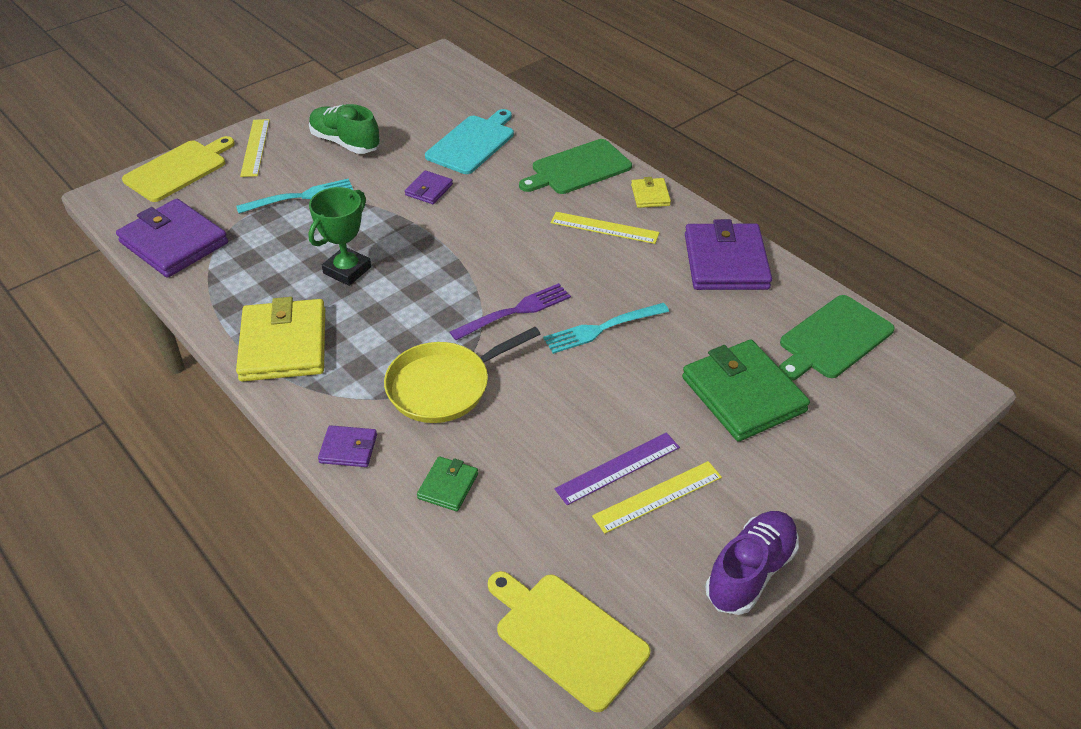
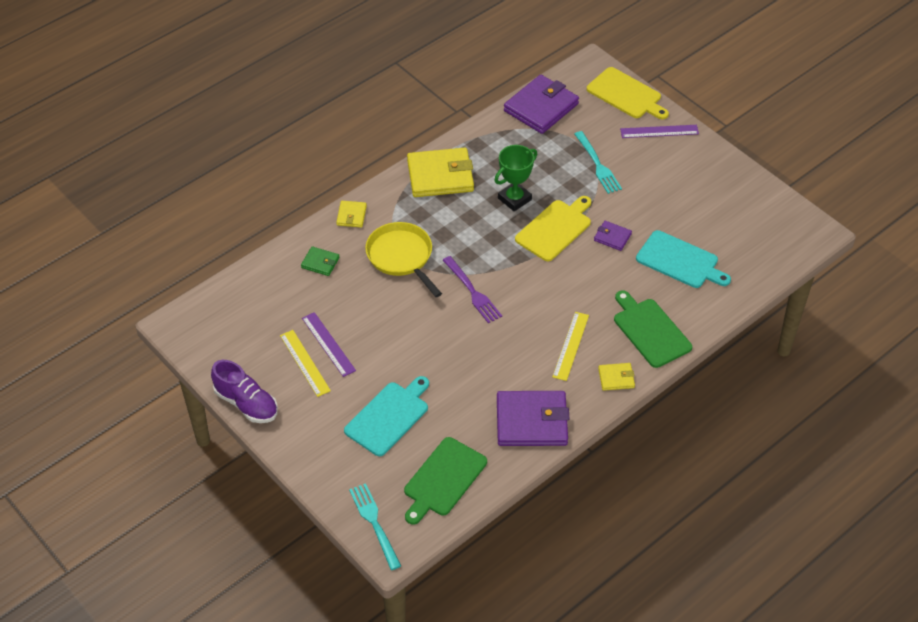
camera: 90 degrees right, 5 degrees up
(255, 147) = (659, 131): yellow ruler -> purple ruler
(345, 143) = (671, 182): green shoe -> none
(347, 270) = (514, 199): green trophy -> green trophy turned 75 degrees counterclockwise
(348, 449) = (351, 215): purple wallet -> yellow wallet
(567, 636) = (214, 317): yellow cutting board -> yellow cutting board (555, 229)
(602, 328) = (455, 340): turquoise fork -> turquoise fork (374, 523)
(743, 394) = (389, 416): green wallet -> turquoise cutting board
(833, 339) = (443, 479): green cutting board -> green cutting board turned 105 degrees counterclockwise

